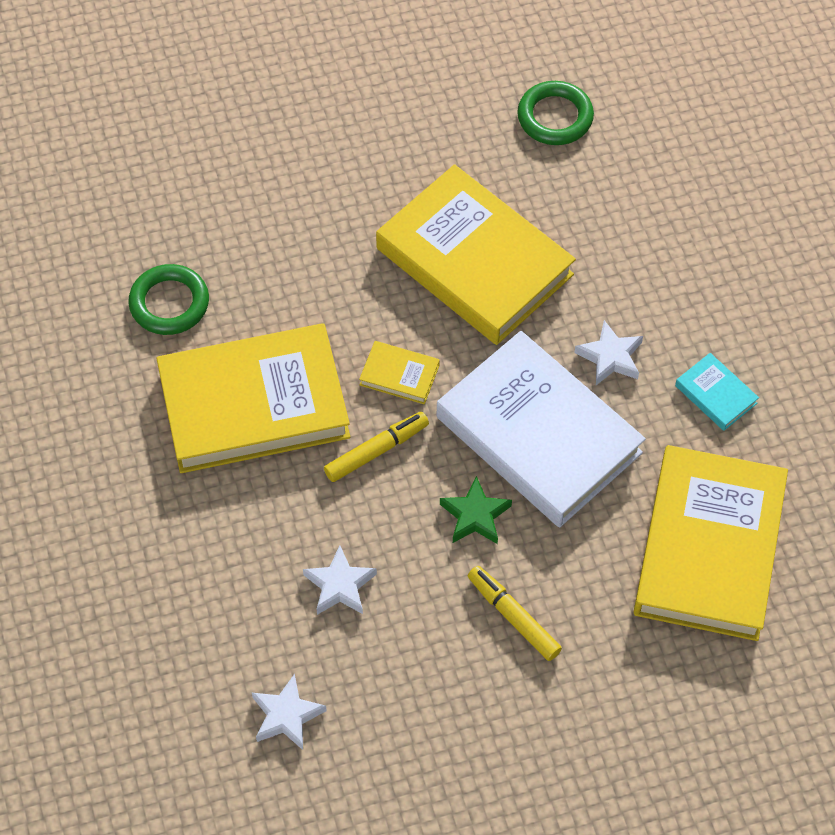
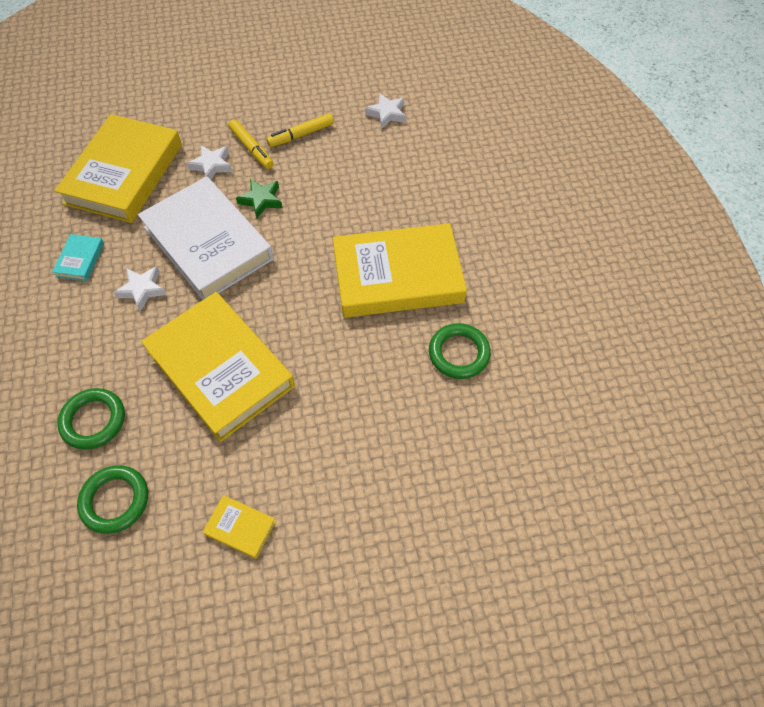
camera: 175 degrees left, 0 degrees up
(340, 585) = (350, 170): white star -> white star (212, 165)
(376, 451) = (317, 241): yellow marker -> yellow marker (301, 135)
(399, 375) = (294, 288): yellow book -> yellow book (240, 528)
(611, 192) = (93, 420): none -> green ring
(715, 394) = (80, 260): turquoise book -> turquoise book turned 45 degrees clockwise

